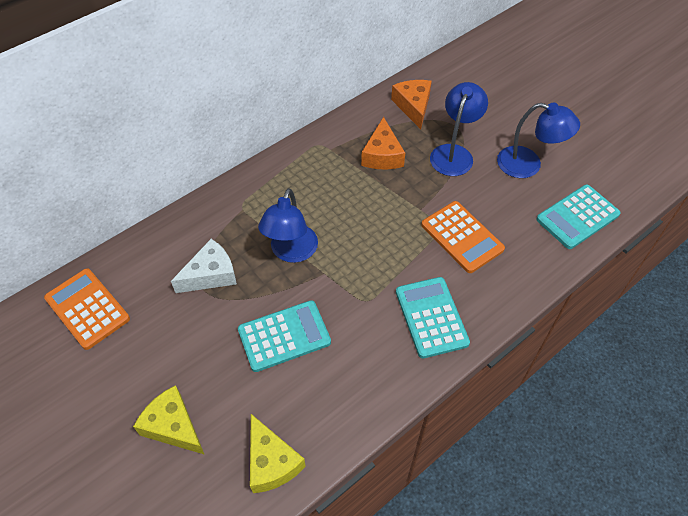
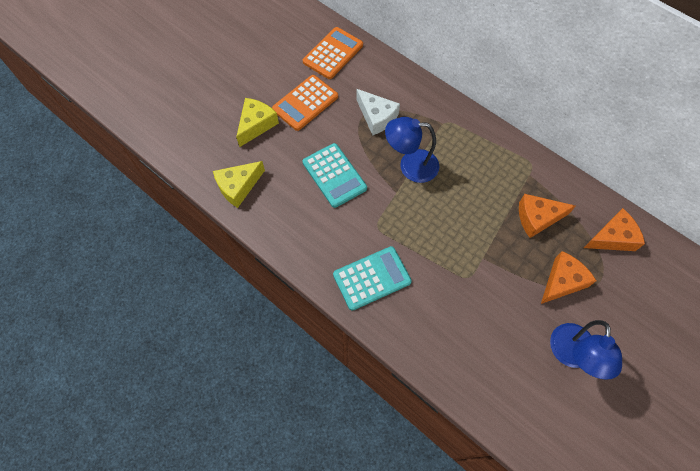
camera: 80 degrees right, 10 degrees up
(454, 153) = (562, 281): blue lamp -> orange cheese
(462, 237) = (461, 296): orange calculator -> orange calculator (305, 103)
(577, 217) = (517, 407): turquoise calculator -> none

